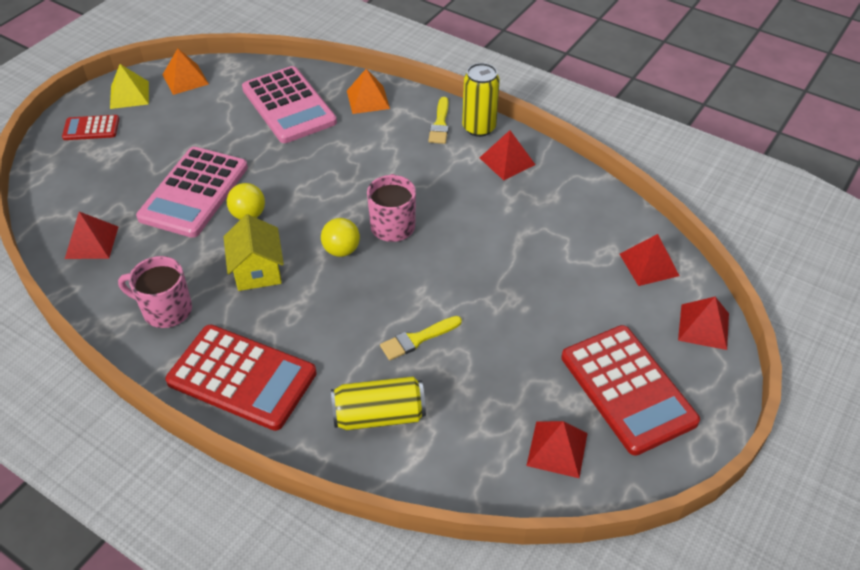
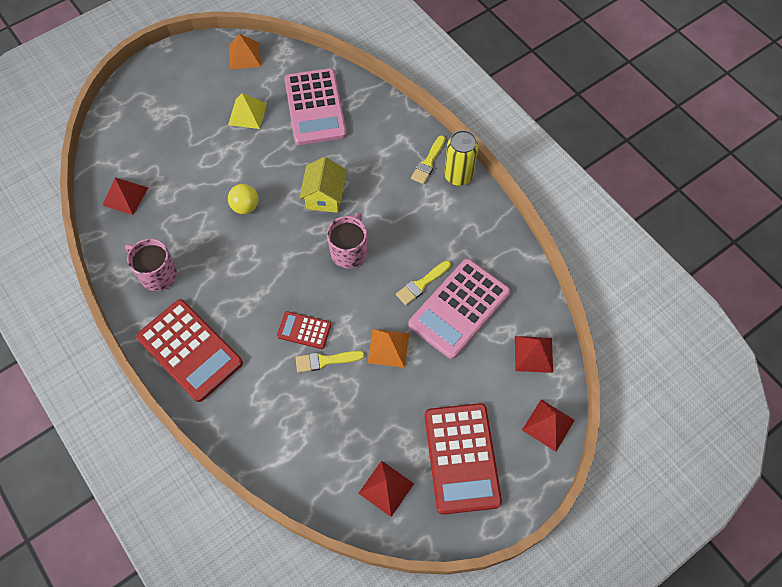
camera: 20 degrees right, 15 degrees up
(91, 128) = (158, 86): red calculator -> red calculator (304, 330)
(129, 95) = (197, 60): yellow pyramid -> yellow pyramid (247, 114)
(194, 192) = (213, 173): pink calculator -> pink calculator (459, 308)
(257, 271) = (233, 261): yellow house -> yellow house (325, 196)
(341, 250) = (301, 262): yellow ball -> none
(368, 99) = (380, 119): orange pyramid -> orange pyramid (388, 348)
(379, 415) = (272, 415): yellow can -> none
(491, 234) = (421, 284): none -> yellow brush
(507, 161) = (466, 217): red pyramid -> none

